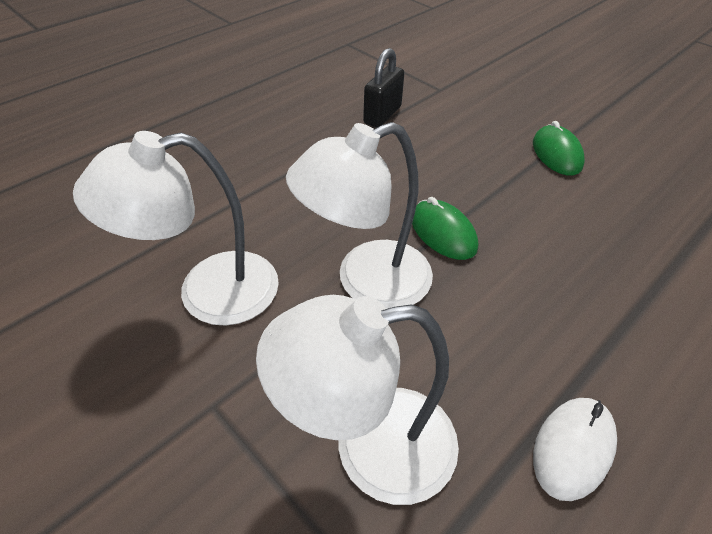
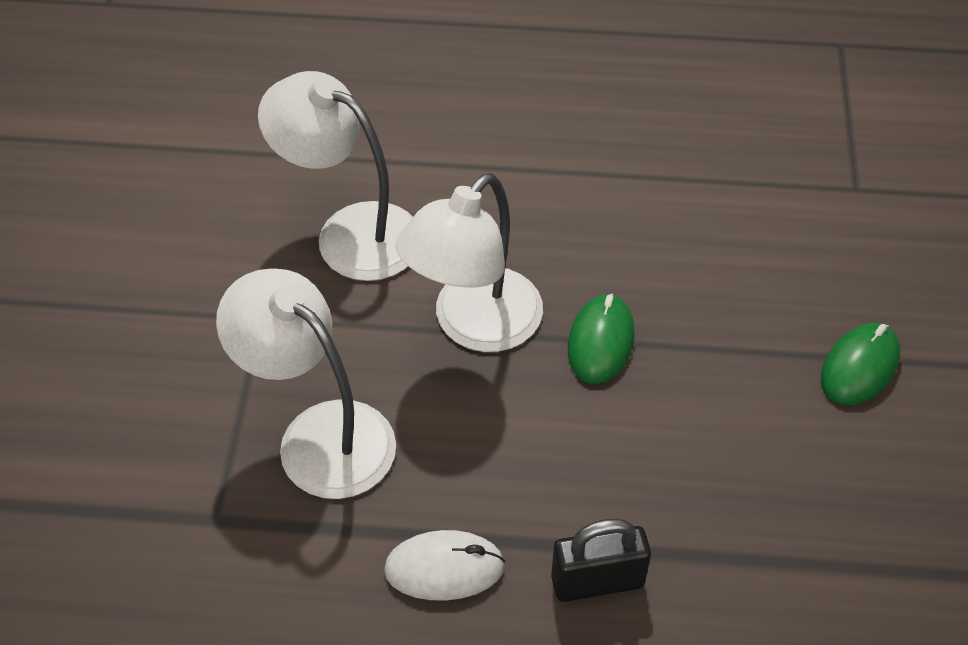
camera: 50 degrees right, 5 degrees up
(366, 282) = (474, 326): white lamp -> white lamp turned 75 degrees counterclockwise
(382, 115) = (734, 173): black padlock -> black padlock (597, 581)

